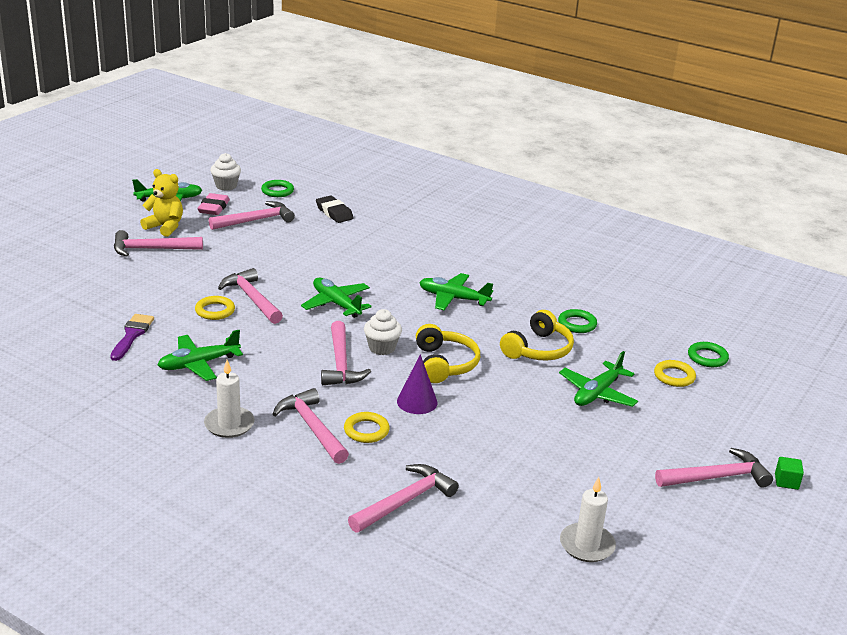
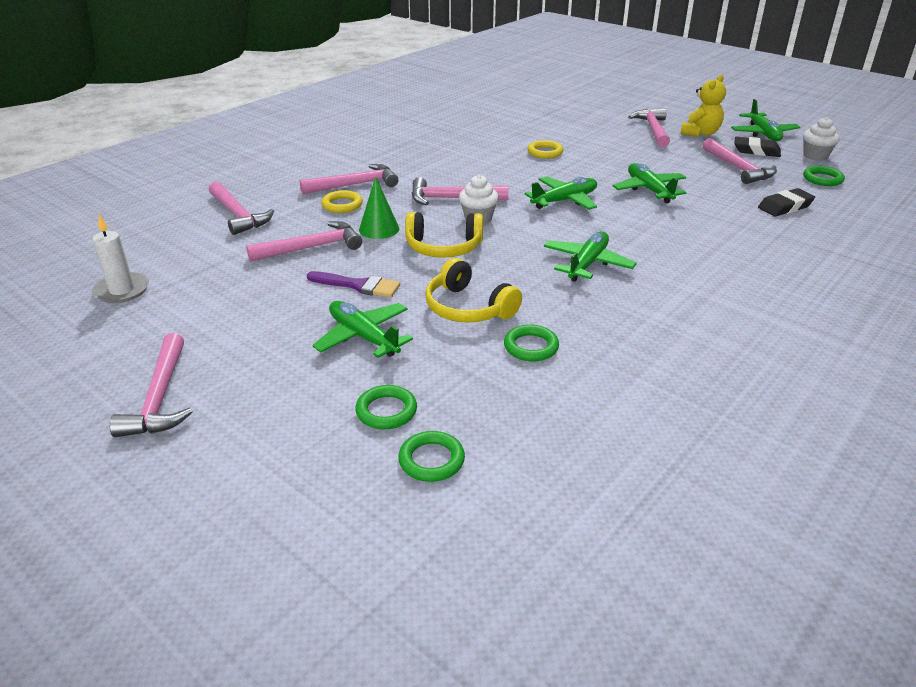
camera: 100 degrees right, 5 degrees up
(132, 335) = (503, 127): purple brush -> purple brush (358, 285)
(198, 364) = (458, 147): green plane -> green plane (649, 190)
(214, 208) = (756, 151): pink eraser -> black eraser
(229, 424) = (370, 157): white candle -> none
(252, 298) = (569, 166): pink hammer -> pink hammer (312, 247)
(417, 402) = (379, 229): purple cone -> green cone
(674, 376) = (386, 411): yellow ring -> green ring
(786, 481) = (113, 460): green cube -> none

